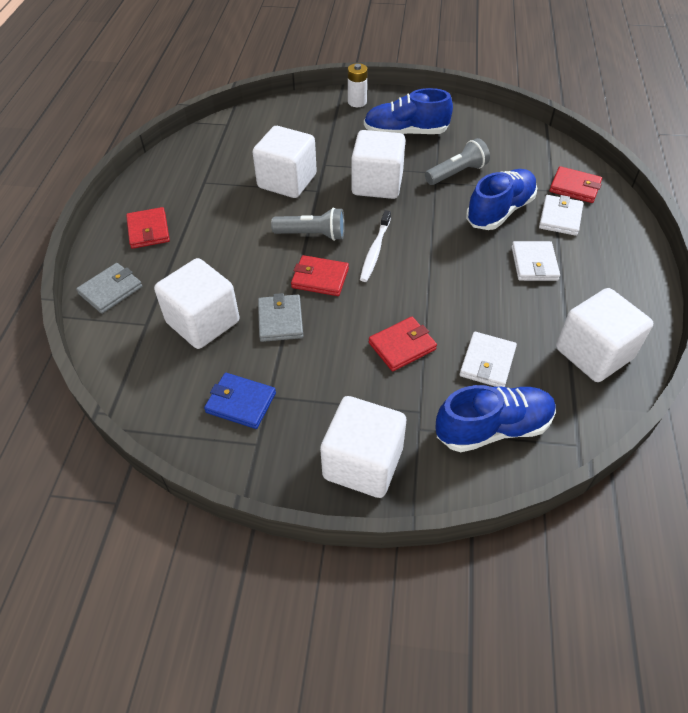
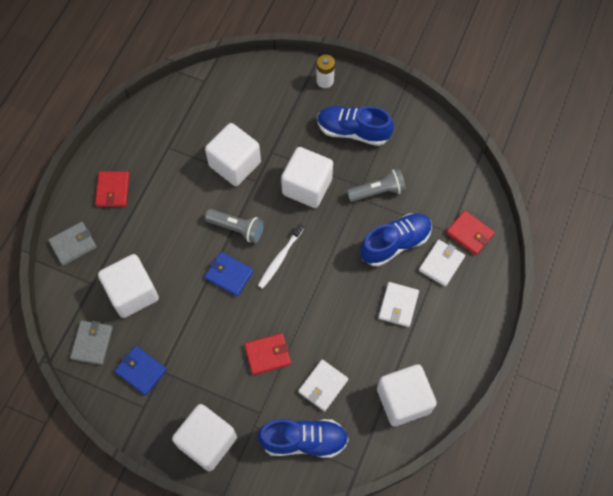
camera: 15 degrees right, 15 degrees up
(280, 320) = (188, 307): grey wallet -> grey wallet (92, 343)
(320, 278) = (229, 275): red wallet -> blue wallet

